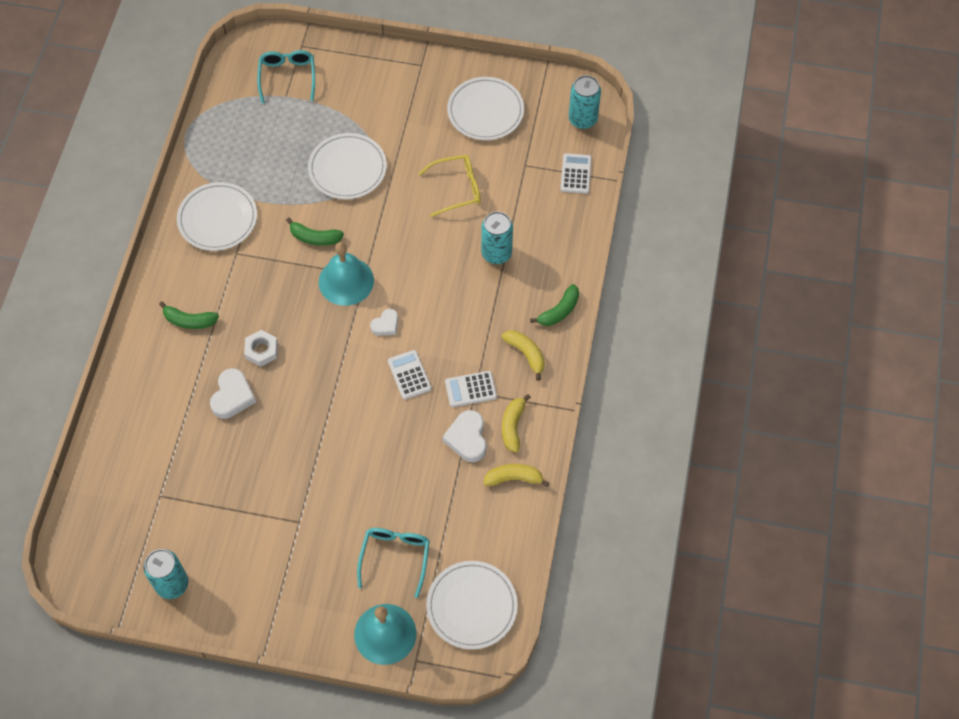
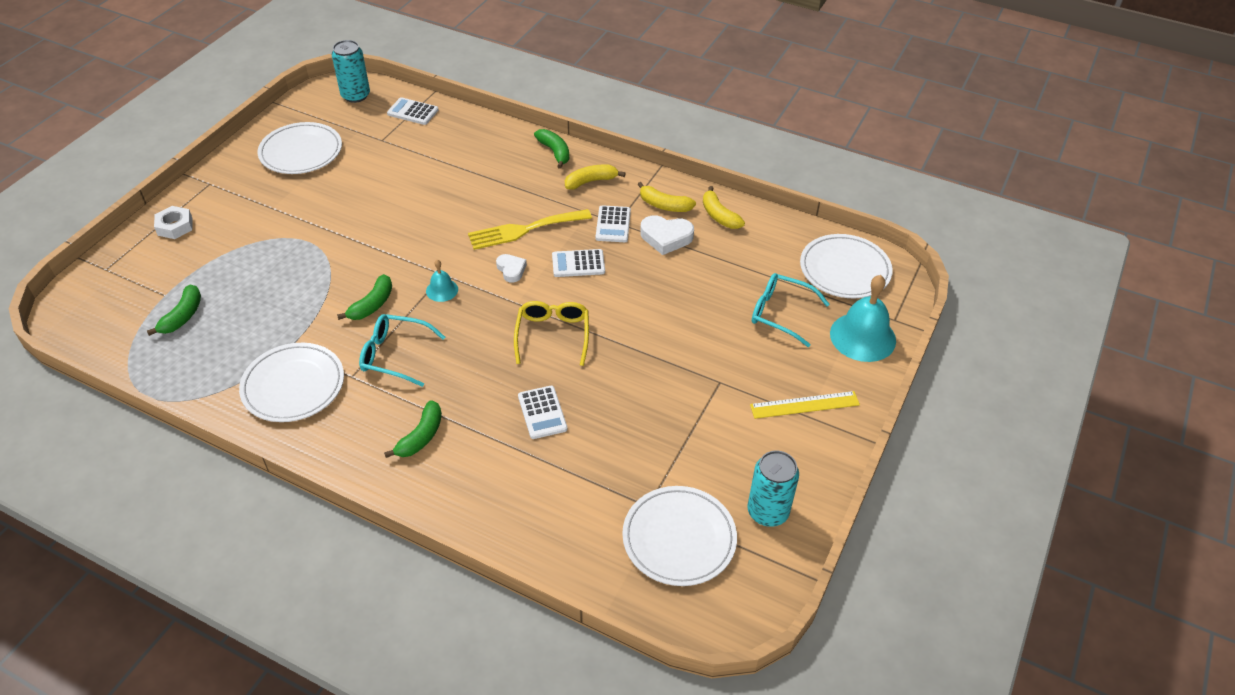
camera: 75 degrees left, 15 degrees down
(232, 396) = (542, 412): white heart -> white calculator
(261, 350) = (494, 376): white nut -> white nut (175, 226)
(267, 118) = (182, 316): none -> green banana
(287, 76) = (139, 288): turquoise glasses -> turquoise glasses (394, 355)
(290, 595) = (804, 405): none -> yellow ruler
(346, 281) = (442, 290): turquoise bell -> turquoise bell, size x0.51
(347, 169) = (300, 262): white plate -> white plate (679, 538)
(440, 319) = (524, 230): none -> yellow fork
(457, 188) = (379, 188): yellow glasses -> yellow glasses (553, 334)
(496, 253) = (470, 178): turquoise can -> none
(514, 478) = (719, 215): yellow banana -> yellow banana turned 45 degrees counterclockwise

